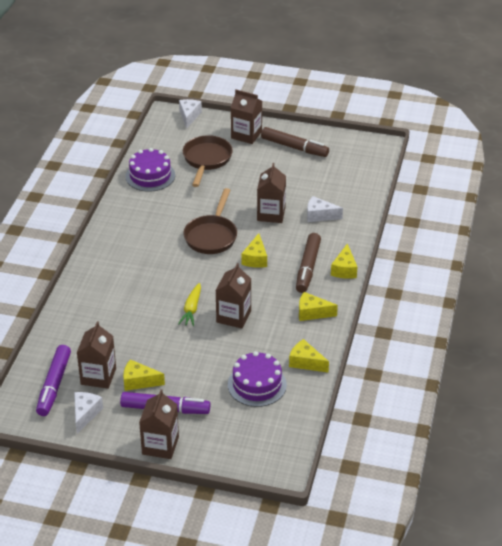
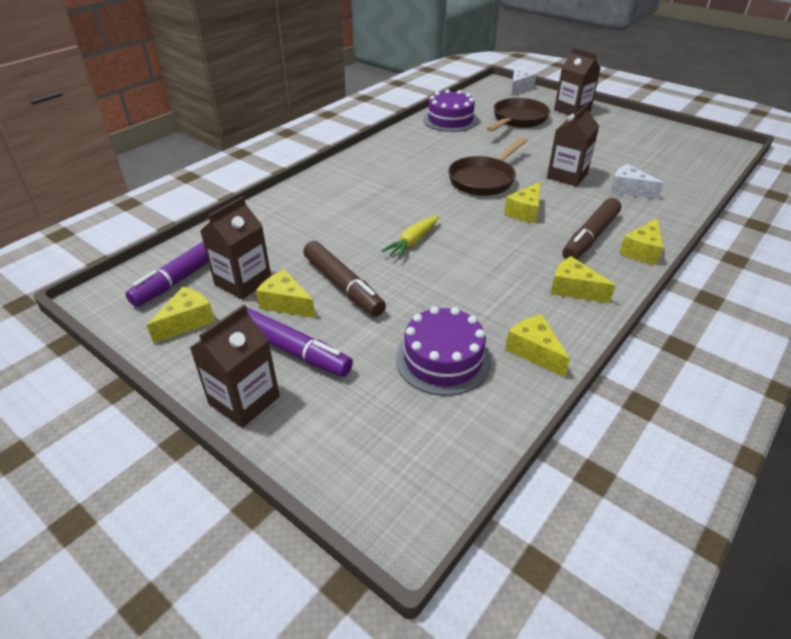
camera: 25 degrees right, 0 degrees up
(85, 414) = (187, 321): white cheese -> yellow cheese
(233, 316) = (461, 264): brown carton -> none
(294, 147) = (622, 128): brown marker -> brown marker (343, 286)

